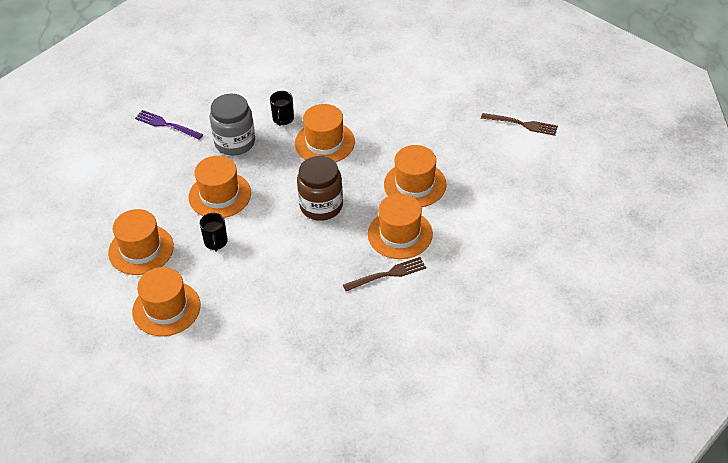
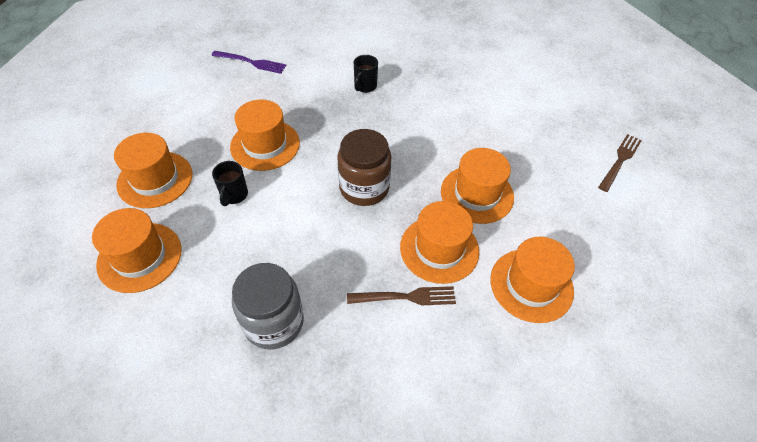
camera: 15 degrees right, 5 degrees up
(166, 125) = (252, 62): purple fork -> purple fork turned 150 degrees clockwise
(235, 142) = (307, 96): grey jar -> grey jar (273, 322)
(324, 142) = (396, 121): orange hat -> orange hat (531, 285)
(522, 124) = (620, 160): brown fork -> brown fork turned 90 degrees counterclockwise

